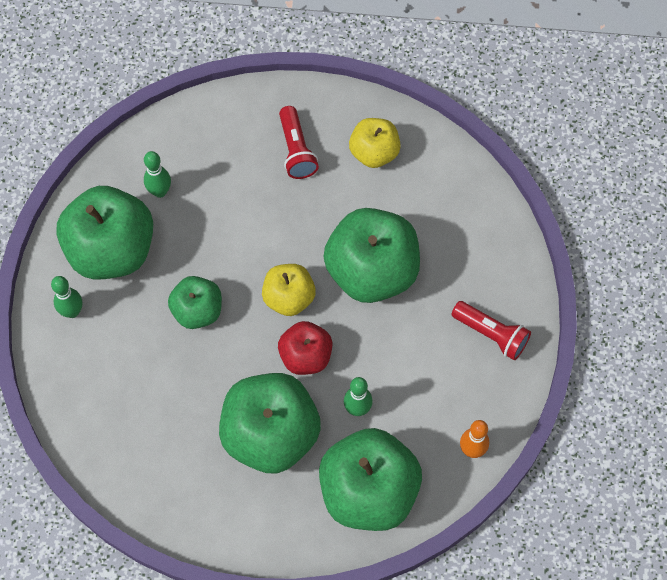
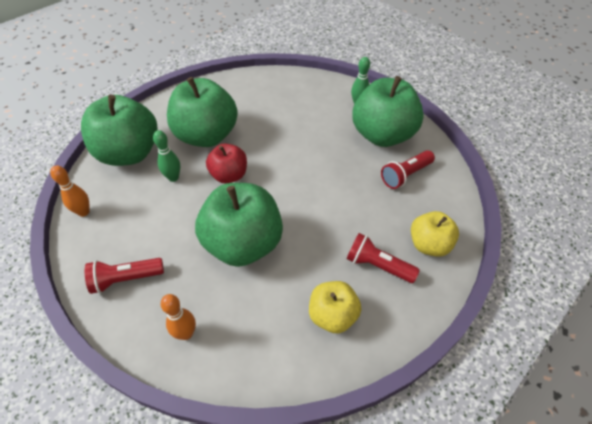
camera: 130 degrees right, 15 degrees down
(160, 191) = (405, 175): green bowling pin -> red flashlight
(197, 311) = (308, 148): green apple -> none
(289, 298) = (272, 191): yellow apple -> yellow apple (429, 245)
(485, 243) = (186, 333): none -> orange bowling pin

